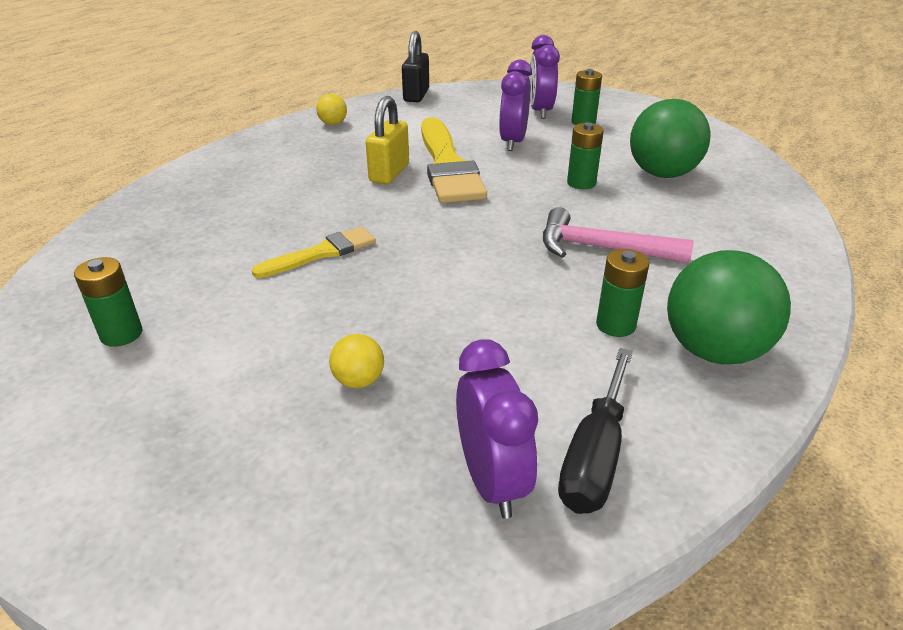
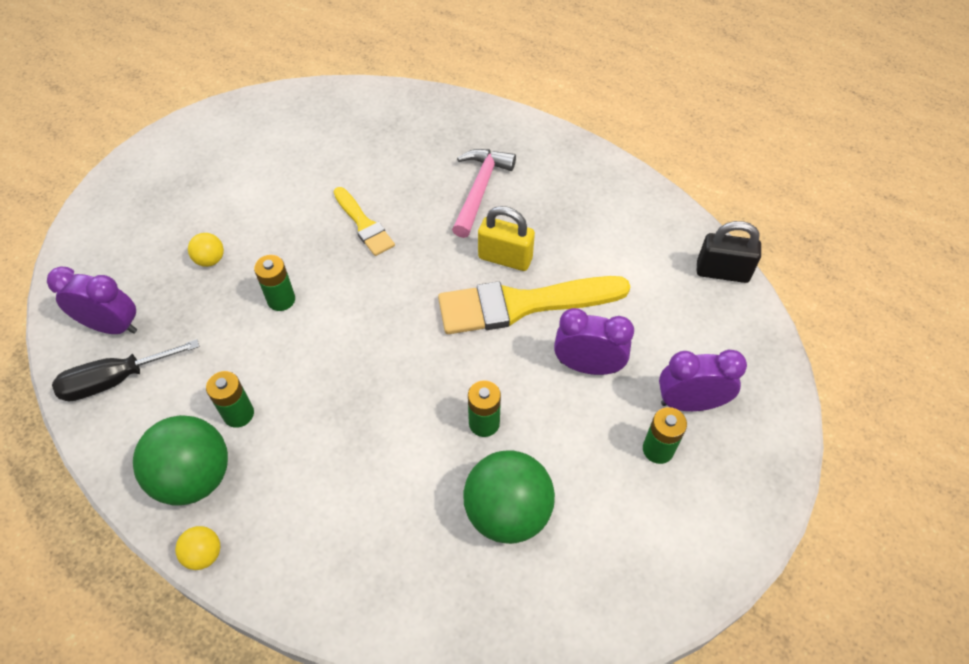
camera: 90 degrees right, 20 degrees up
(121, 334) = (279, 141): green battery -> green battery (281, 300)
(333, 124) = (622, 204): yellow ball -> yellow ball (204, 554)
(491, 481) = (112, 326): purple clock -> purple clock turned 150 degrees counterclockwise
(594, 456) = (115, 380): black screwdriver -> black screwdriver turned 45 degrees counterclockwise
(601, 248) = (351, 422): pink hammer -> pink hammer (480, 189)

